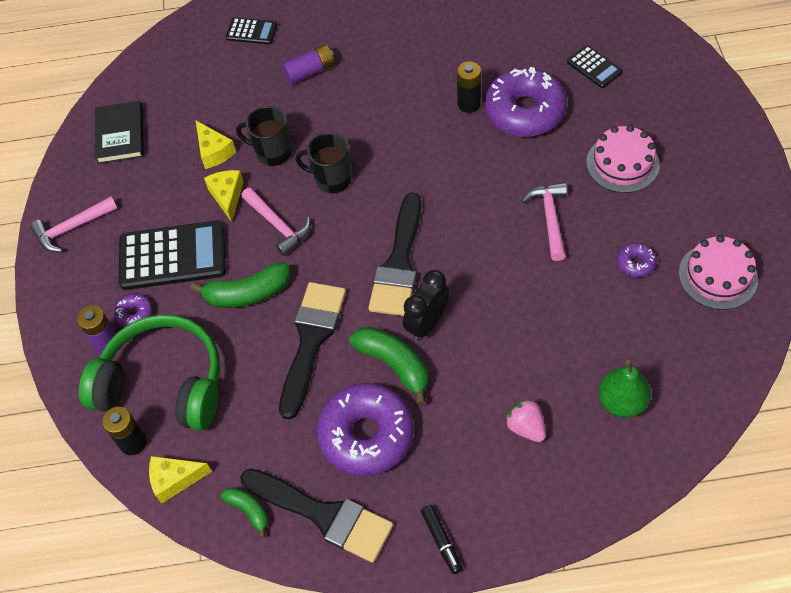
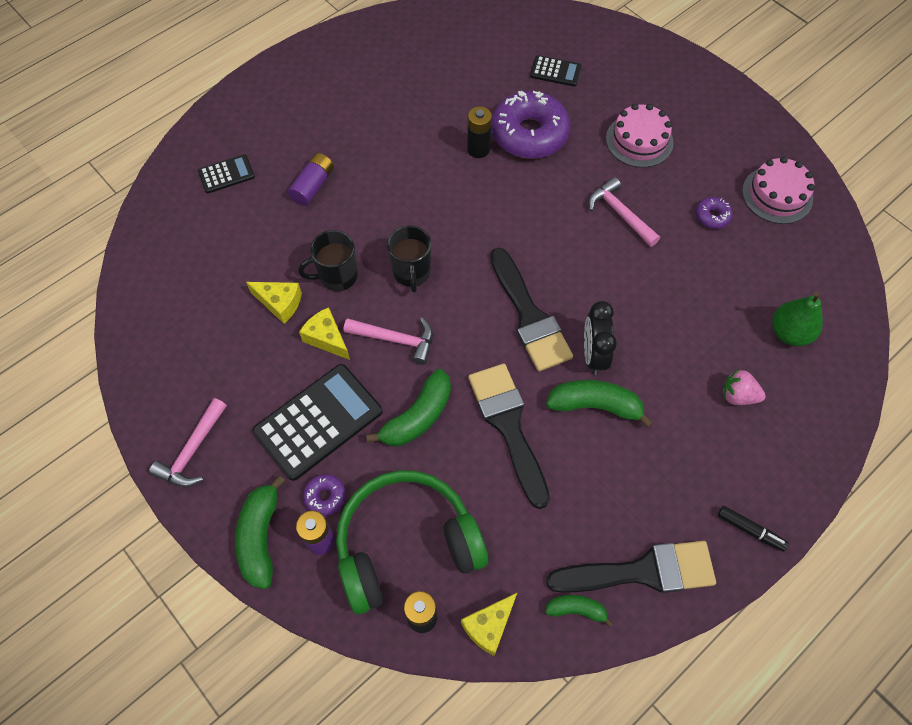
camera: 40 degrees left, 5 degrees up
(69, 316) = (260, 537): none -> green banana
(120, 135) = (170, 334): black book -> none
(332, 179) = (411, 273): black mug -> black mug turned 75 degrees counterclockwise
(366, 435) = (621, 480): purple donut -> none

